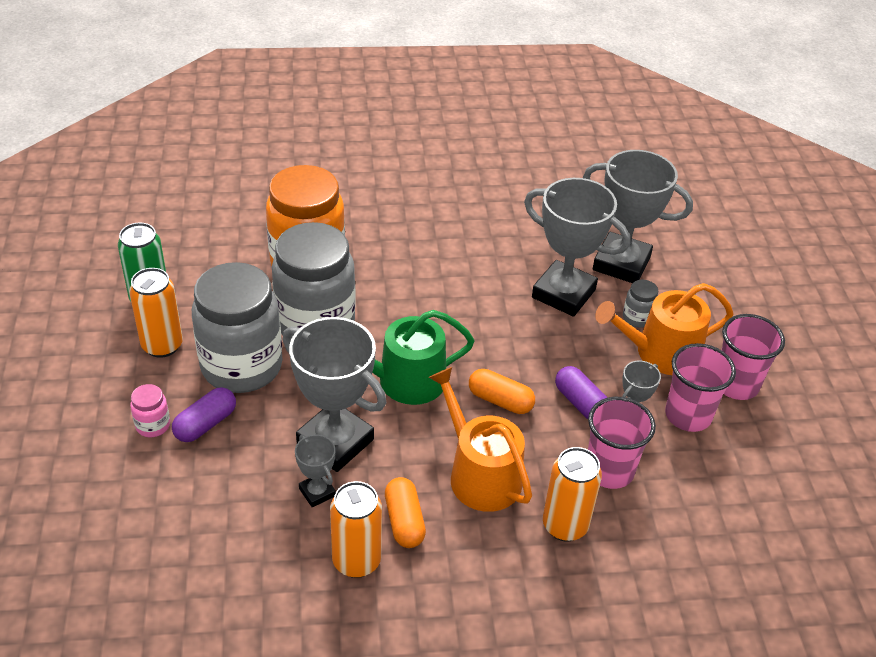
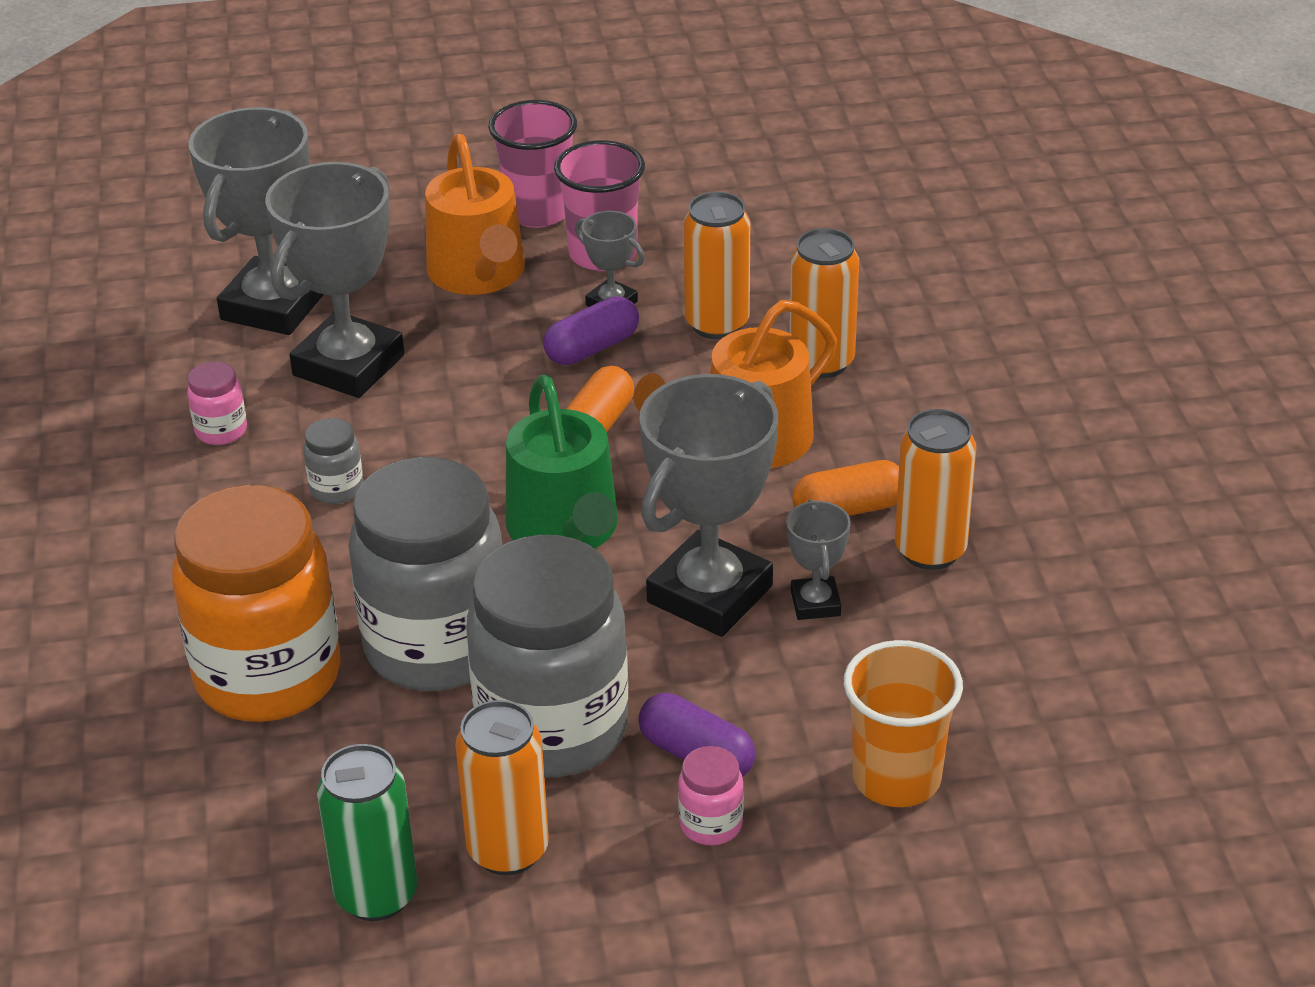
camera: 90 degrees left, 5 degrees down
(160, 513) = (896, 778): none -> orange cup
(317, 492) = (815, 603): grey trophy -> grey trophy turned 60 degrees counterclockwise
(505, 245) = (221, 431): none -> pink jar
(609, 470) = (717, 324): pink cup -> orange can
(637, 318) = (404, 293): grey jar -> grey jar (336, 489)

